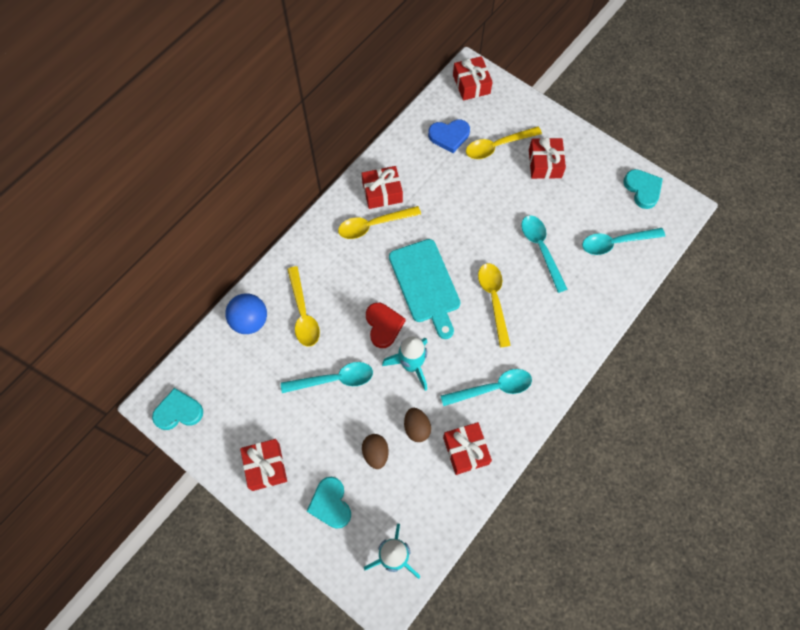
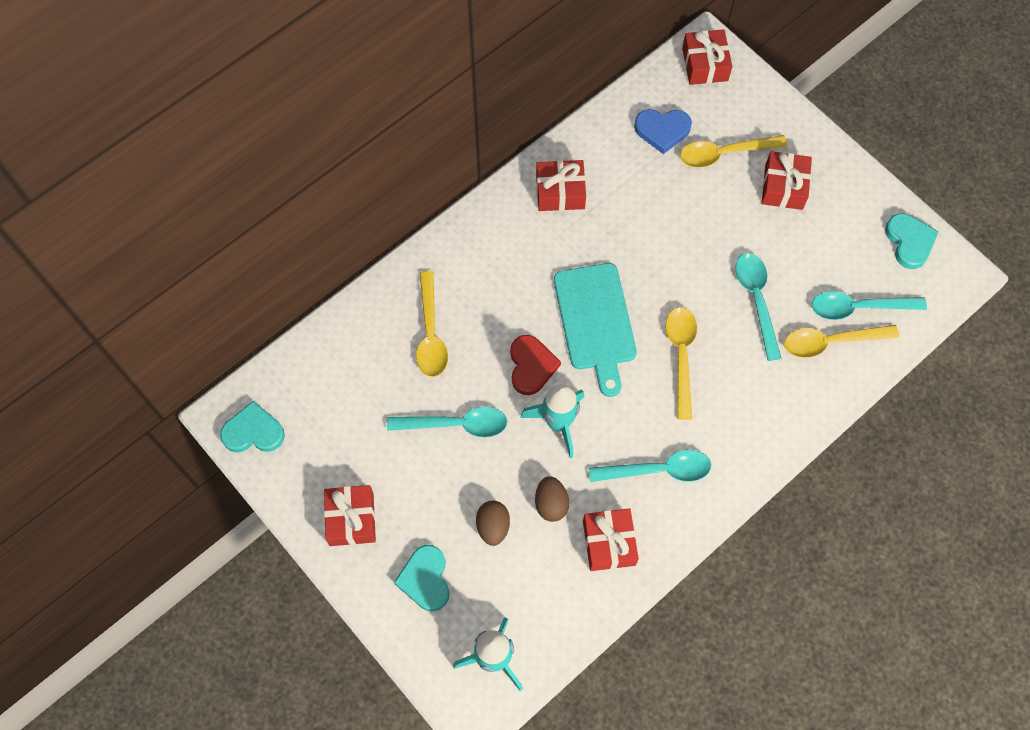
camera: 10 degrees right, 0 degrees up
(250, 321) = (361, 332): blue ball -> none
(373, 225) = (541, 233): yellow spoon -> yellow spoon (831, 342)

